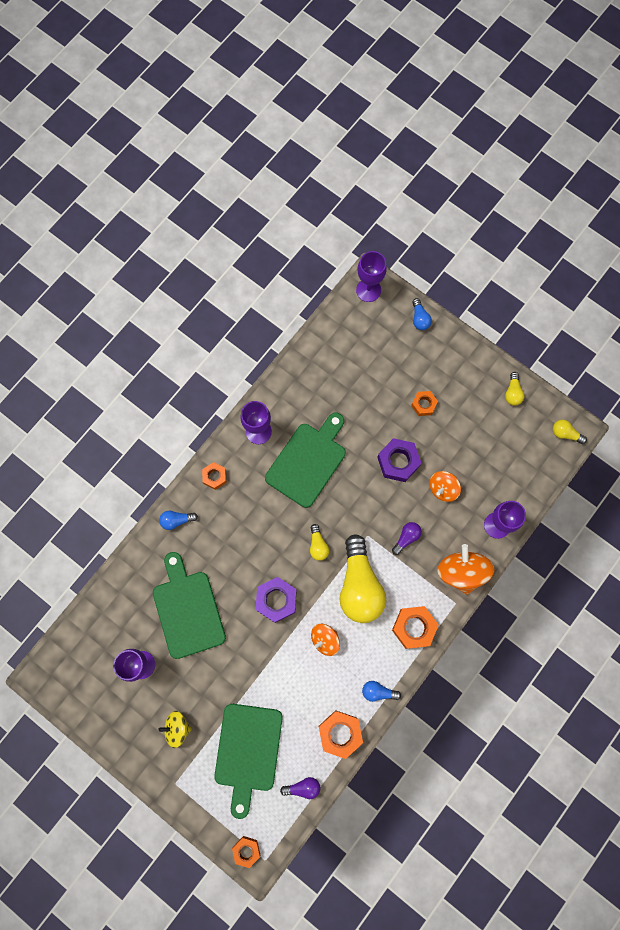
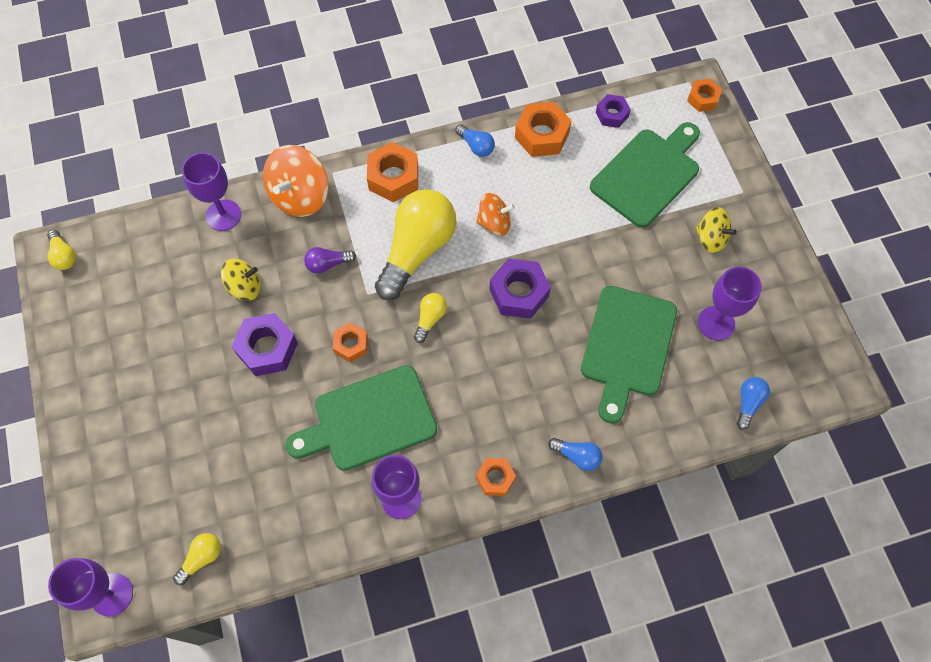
camera: 145 degrees left, 10 degrees down
(303, 787) = (612, 114): purple light bulb -> purple nut
(419, 318) = (87, 505): blue light bulb -> blue light bulb (748, 403)
(423, 404) = (181, 393): orange nut -> orange nut (351, 345)
(443, 489) = (245, 287): orange spinning top -> yellow spinning top
(512, 393) = (72, 337): yellow light bulb -> yellow light bulb (202, 558)

